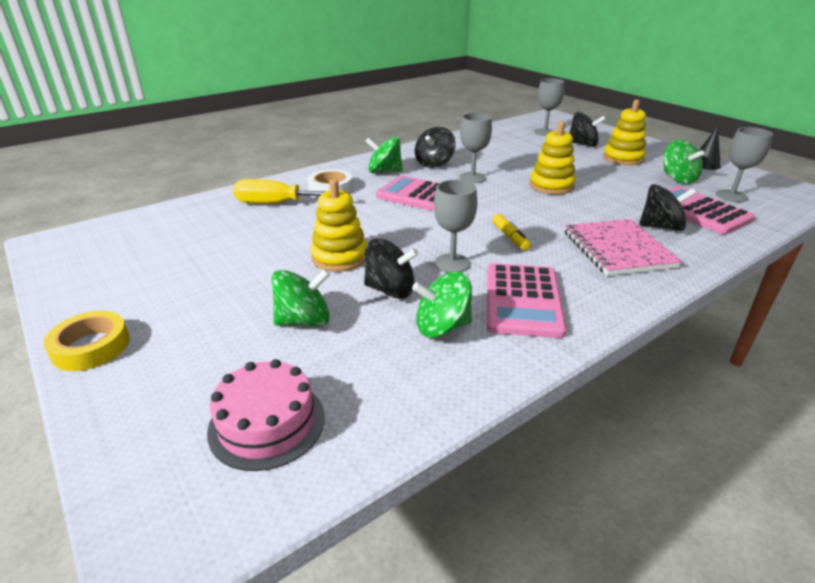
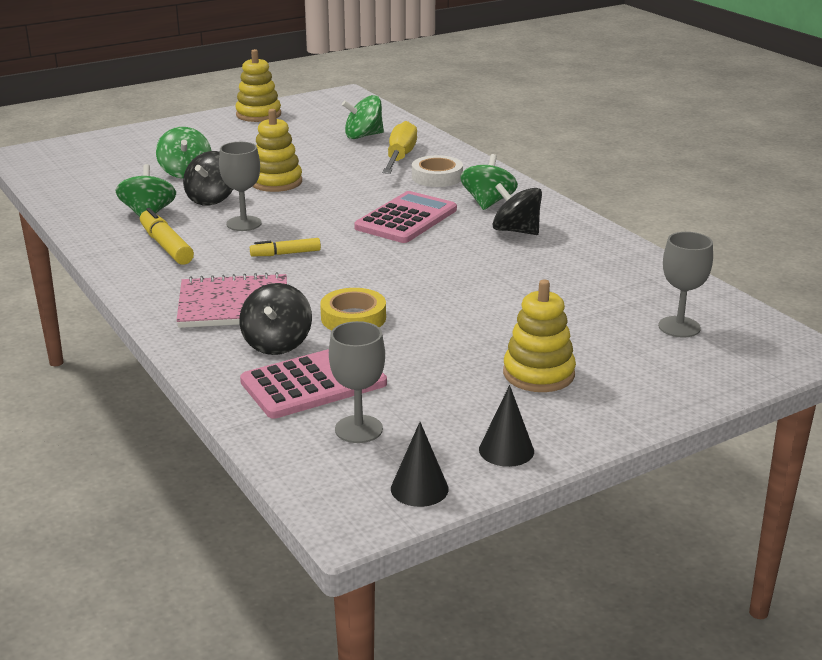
camera: 95 degrees right, 5 degrees down
(91, 347) = (192, 123): yellow tape -> yellow tape (353, 318)
(267, 423) = (88, 167): pink cake -> none
(472, 178) = (460, 249): grey goblet -> none
(523, 300) = (166, 246): pink calculator -> yellow marker
(551, 186) = (425, 296): yellow stacking toy -> yellow stacking toy (258, 114)
(583, 144) = (613, 351): black spinning top -> none
(677, 179) = (437, 401): green spinning top -> green spinning top (363, 136)
(764, 180) = (419, 488): none -> black cone

